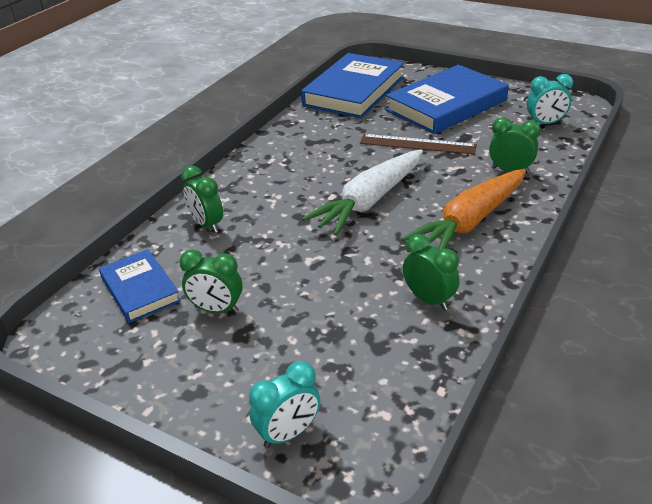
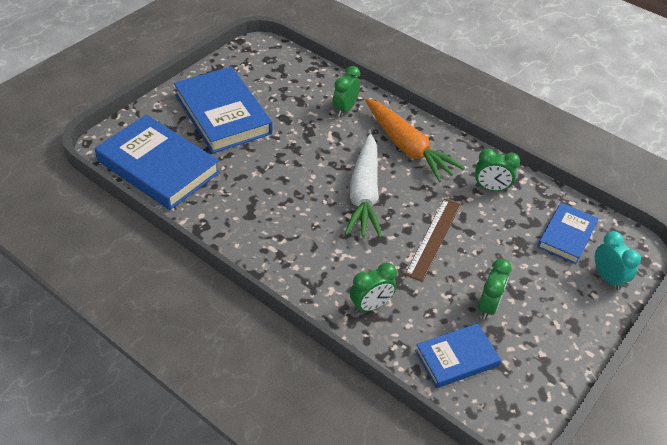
camera: 85 degrees left, 10 degrees up
(363, 383) = (566, 236): none -> blue book
(369, 201) = (364, 194): white carrot -> white carrot turned 45 degrees clockwise
(417, 144) = (285, 147): brown ruler -> brown ruler (434, 238)
(429, 299) = (491, 188): green clock -> green clock turned 135 degrees counterclockwise
(545, 124) = (282, 71): turquoise clock -> none

